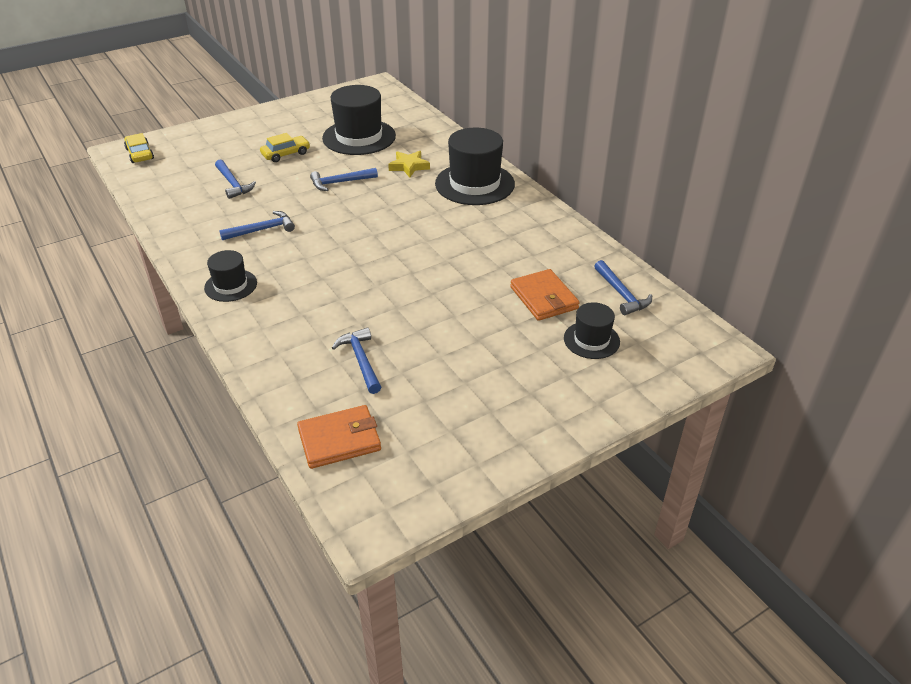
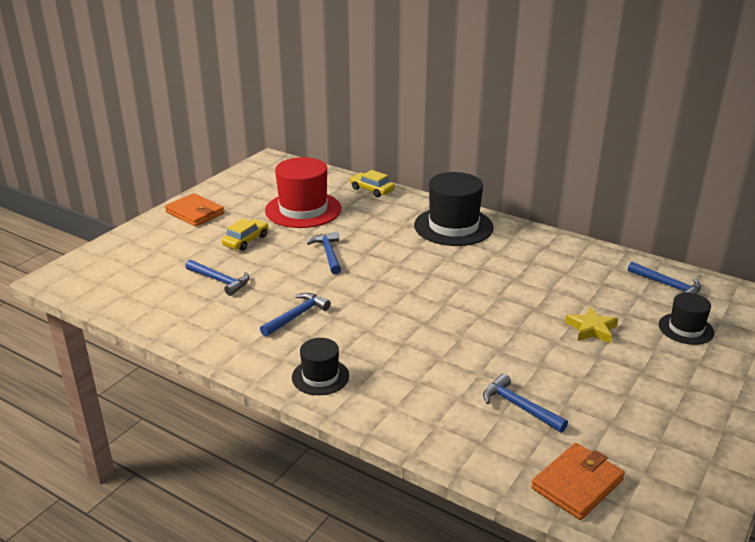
camera: 25 degrees left, 10 degrees down
(140, 154) = (83, 276): yellow car -> yellow car (372, 190)
(340, 182) = (328, 254): blue hammer -> blue hammer turned 120 degrees clockwise
(359, 137) = (303, 210): black hat -> red hat
(409, 166) = (378, 225): yellow star -> yellow star (591, 329)
(544, 298) = (612, 306): orange wallet -> orange wallet (195, 213)

